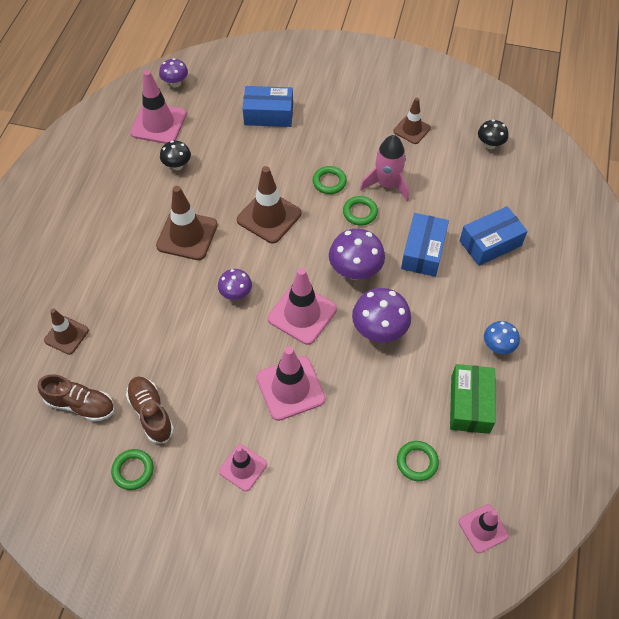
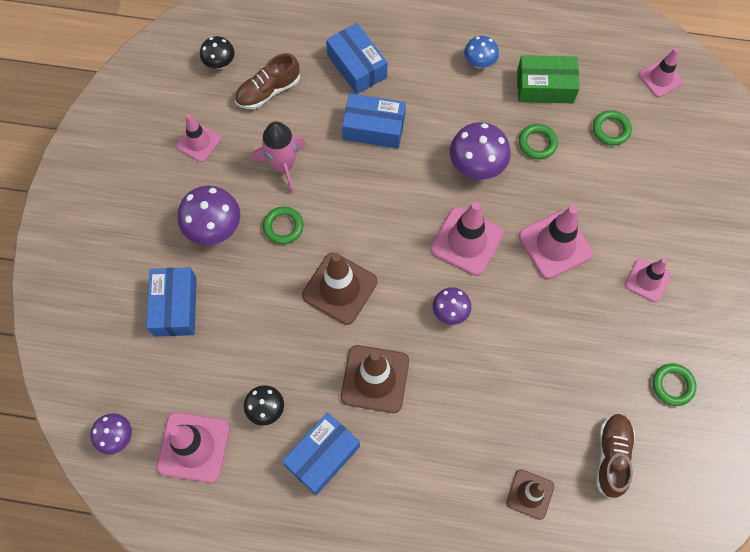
camera: 95 degrees left, 10 degrees up
(133, 198) = (322, 456): none -> blue box
(151, 413) = (608, 379): brown shoe -> brown shoe (268, 91)
(355, 271) = (406, 192): purple mushroom -> purple mushroom (214, 228)
(360, 212) = (326, 192): green ring -> green ring (537, 143)
(411, 129) = (198, 142): brown traffic cone -> pink traffic cone

